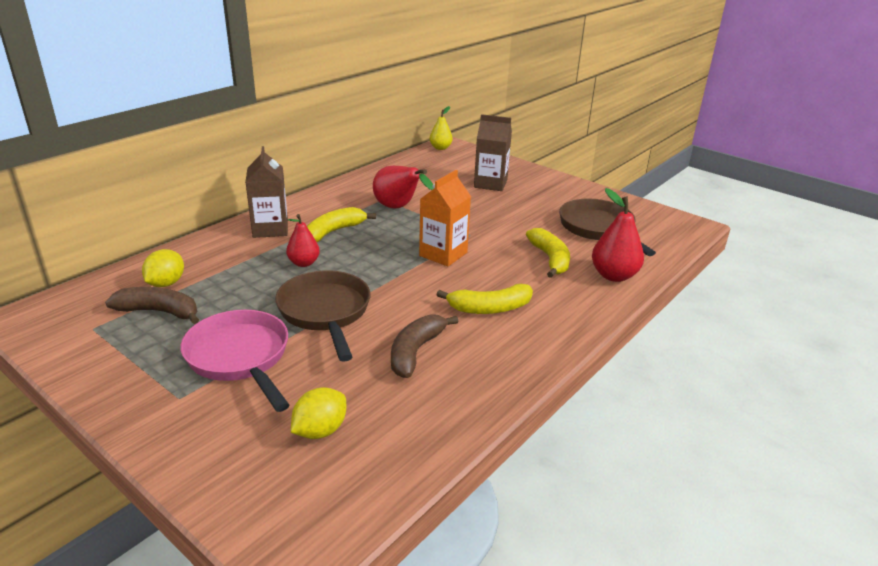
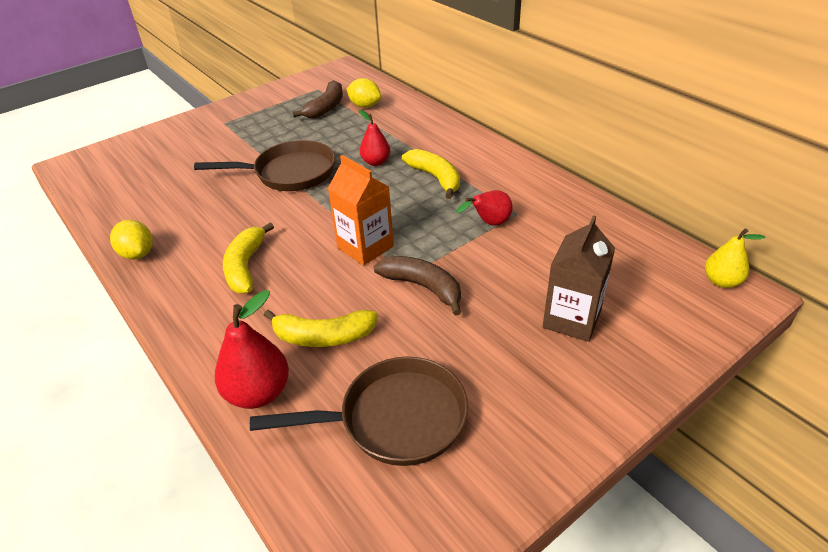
camera: 105 degrees right, 10 degrees up
(240, 357) = (251, 140): pink pan -> none
(270, 229) = (448, 143): brown carton -> none
(320, 430) = (154, 171): yellow lemon -> yellow lemon (137, 254)
(398, 208) = (489, 223): red pear -> red pear, size x0.65
(415, 351) = (208, 215): brown banana -> brown banana (423, 287)

